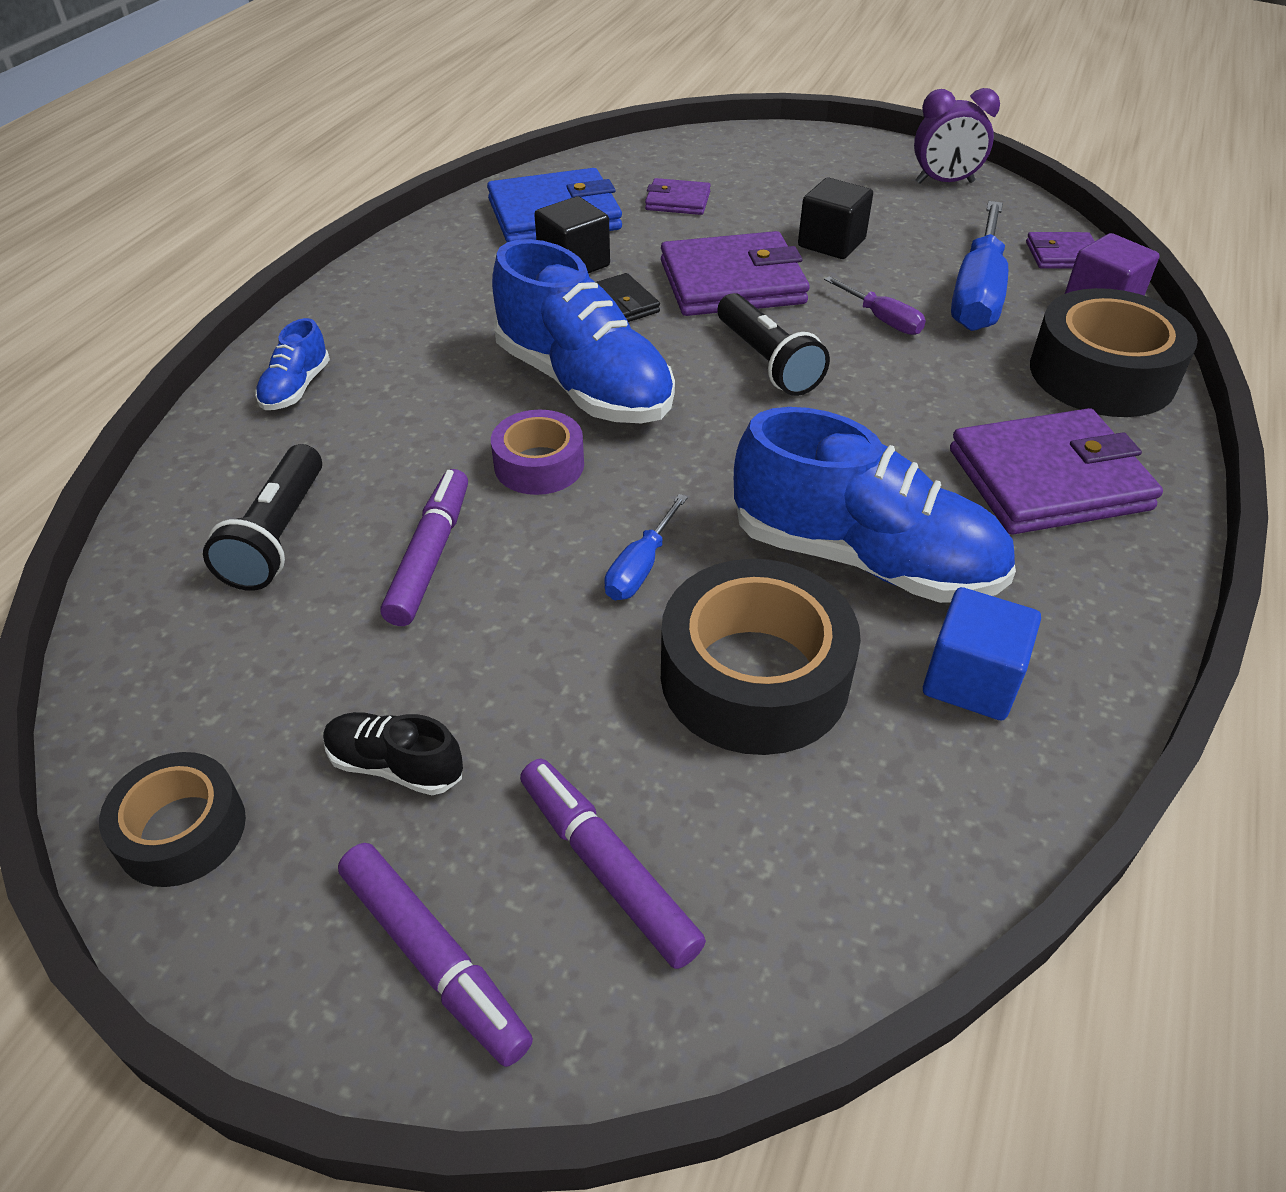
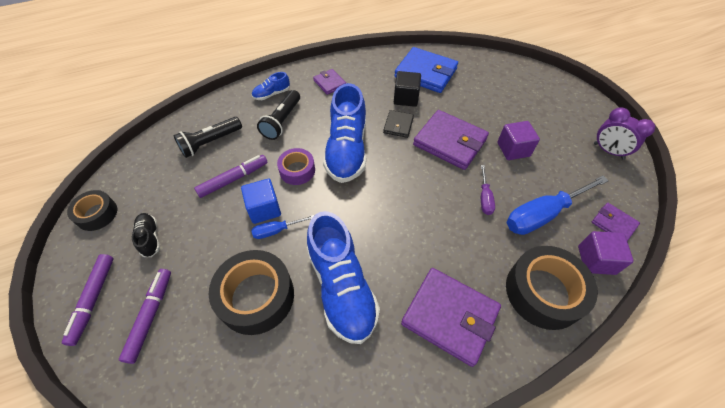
camera: 45 degrees right, 10 degrees up
(677, 201) = (478, 92): purple wallet -> purple wallet (329, 83)
(767, 362) = (416, 184): black flashlight -> black flashlight (282, 121)
(831, 243) = (513, 149): black cube -> purple cube
(971, 680) = (311, 362): blue cube -> blue cube (264, 209)

